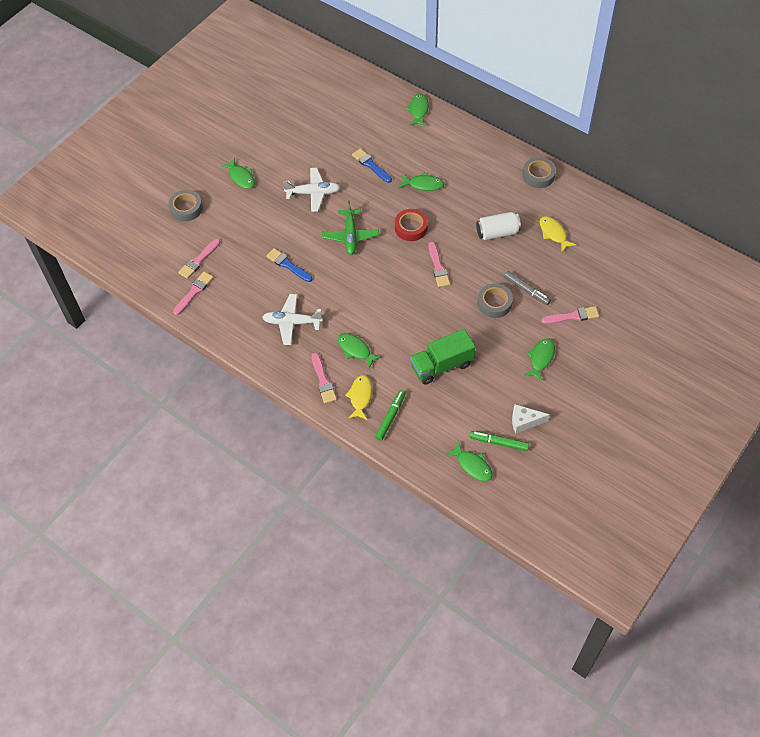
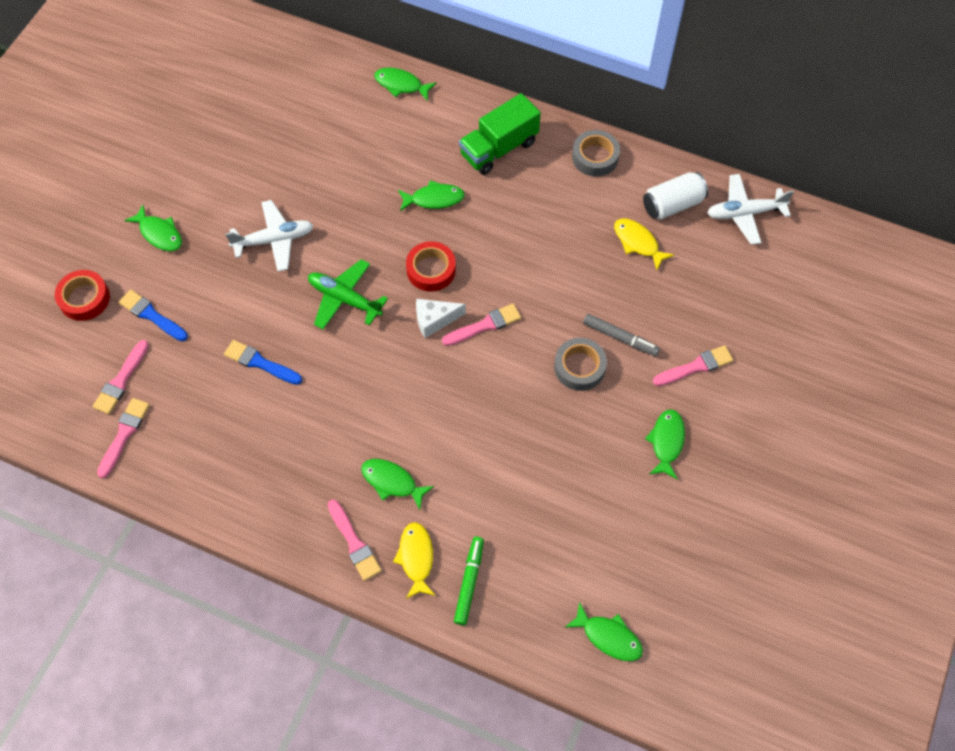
camera: 15 degrees left, 5 degrees up
(186, 208) = (84, 298): grey tape -> red tape
(292, 322) = (286, 456): white plane -> white plane (745, 213)
(350, 236) = (344, 299): green plane -> green plane turned 135 degrees clockwise
(371, 165) = (350, 181): blue brush -> blue brush (151, 315)
(418, 110) = (401, 85): green fish -> green fish turned 60 degrees counterclockwise
(438, 267) = (485, 325): pink brush -> pink brush turned 90 degrees counterclockwise
(442, 365) = (526, 482): green truck -> green truck (499, 148)
(497, 232) = (557, 255): white can -> white can (672, 205)
(499, 442) = (638, 591): green marker -> none
(524, 422) = (667, 549): white cheese -> white cheese (434, 320)

